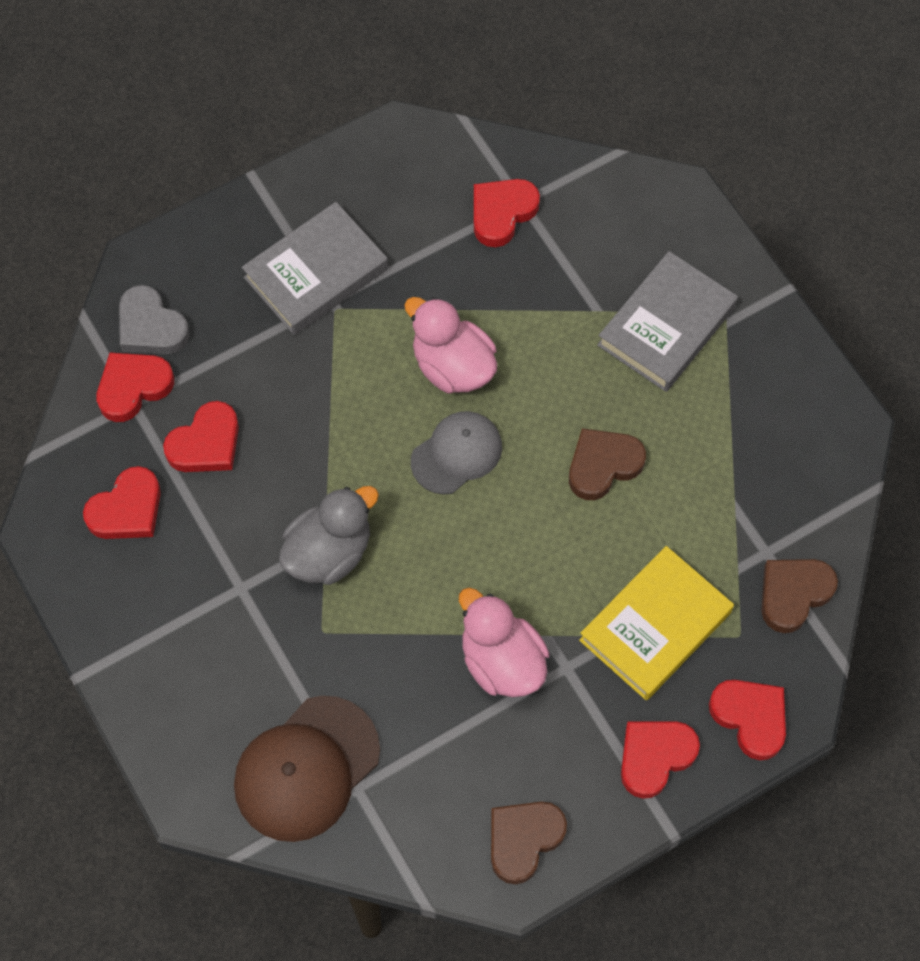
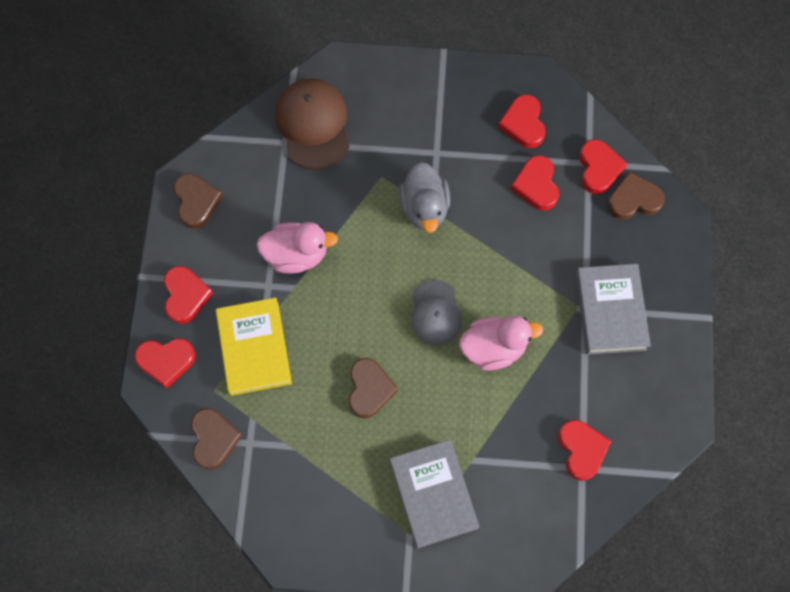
camera: 125 degrees right, 5 degrees up
(151, 326) = (633, 200): grey heart -> brown heart

